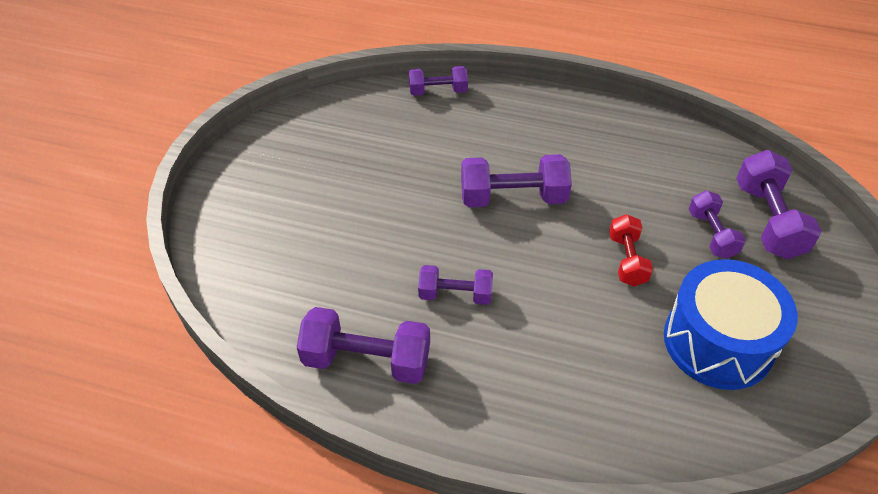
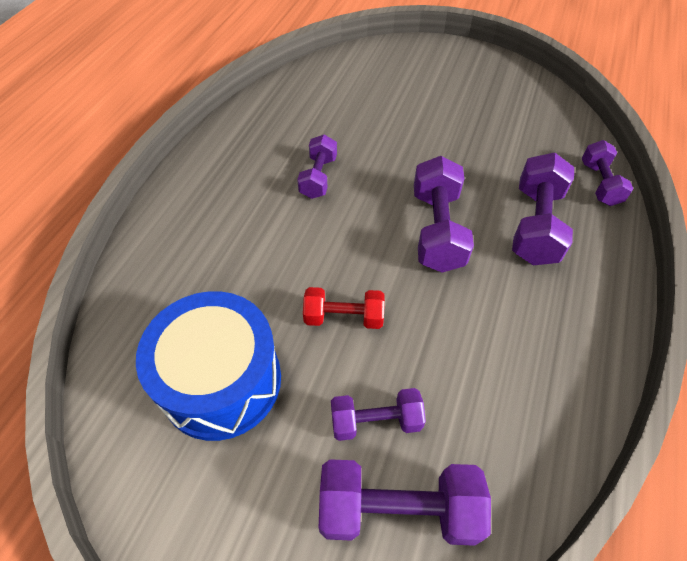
camera: 95 degrees right, 5 degrees up
(367, 360) = (265, 124): purple dumbbell -> purple dumbbell (535, 225)

